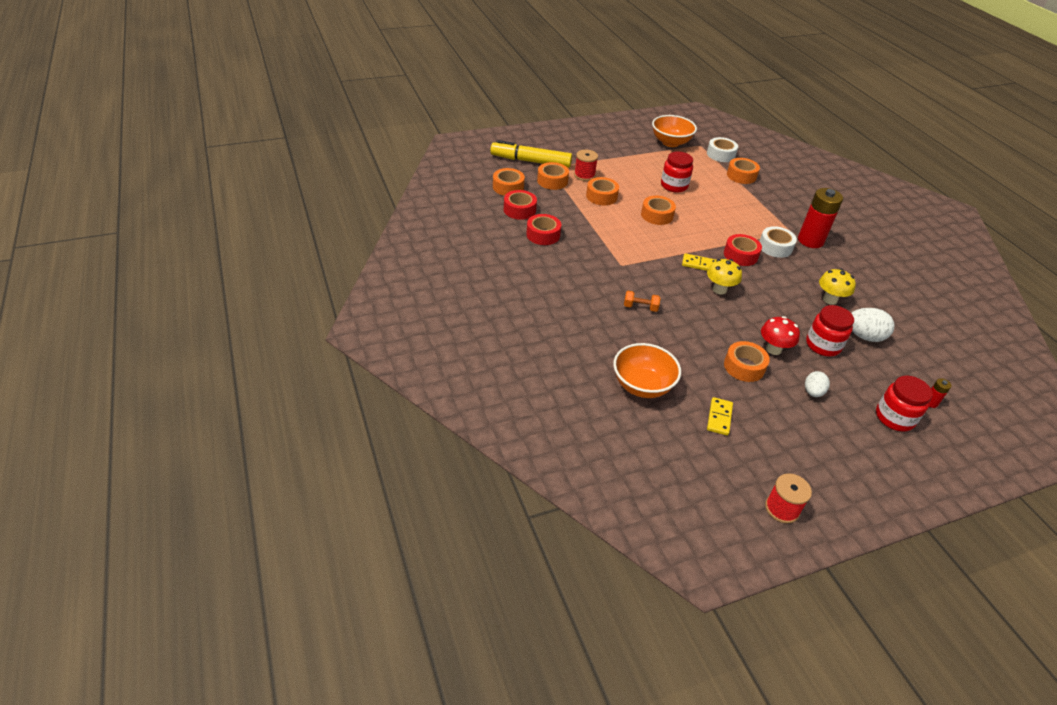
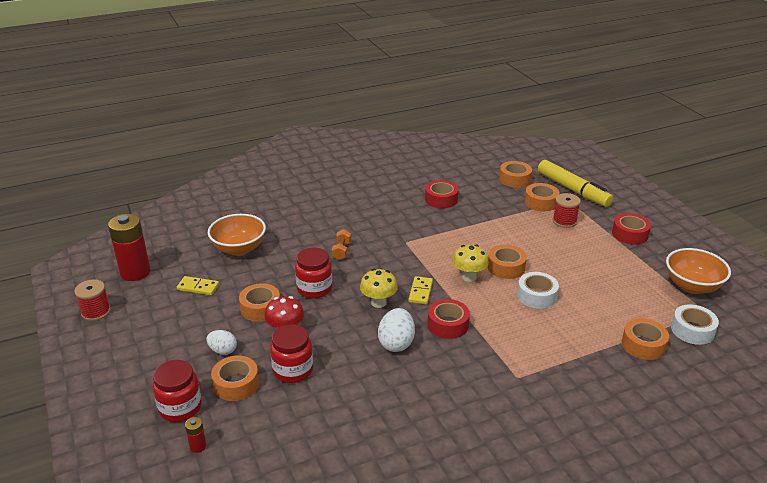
camera: 90 degrees right, 10 degrees down
(519, 210) = (477, 186): red tape -> red tape (630, 234)
(531, 161) = (572, 189): yellow marker -> yellow marker turned 135 degrees clockwise
(601, 196) = (526, 232): orange tape -> orange tape (236, 384)
(674, 186) = (579, 283): red jar -> red jar (314, 289)
(775, 247) = (475, 356): white tape -> white tape (536, 296)
(810, 241) = (502, 393): red battery -> red battery (135, 272)
(830, 299) = (376, 391): yellow mushroom -> yellow mushroom (469, 277)
(864, 336) = (310, 410): white egg -> white egg (396, 343)

